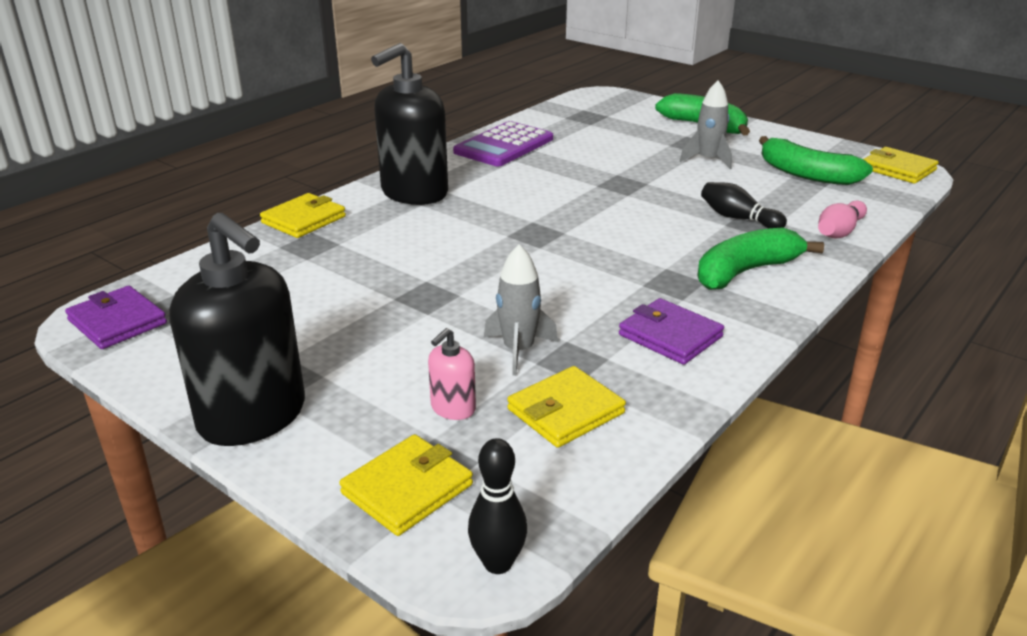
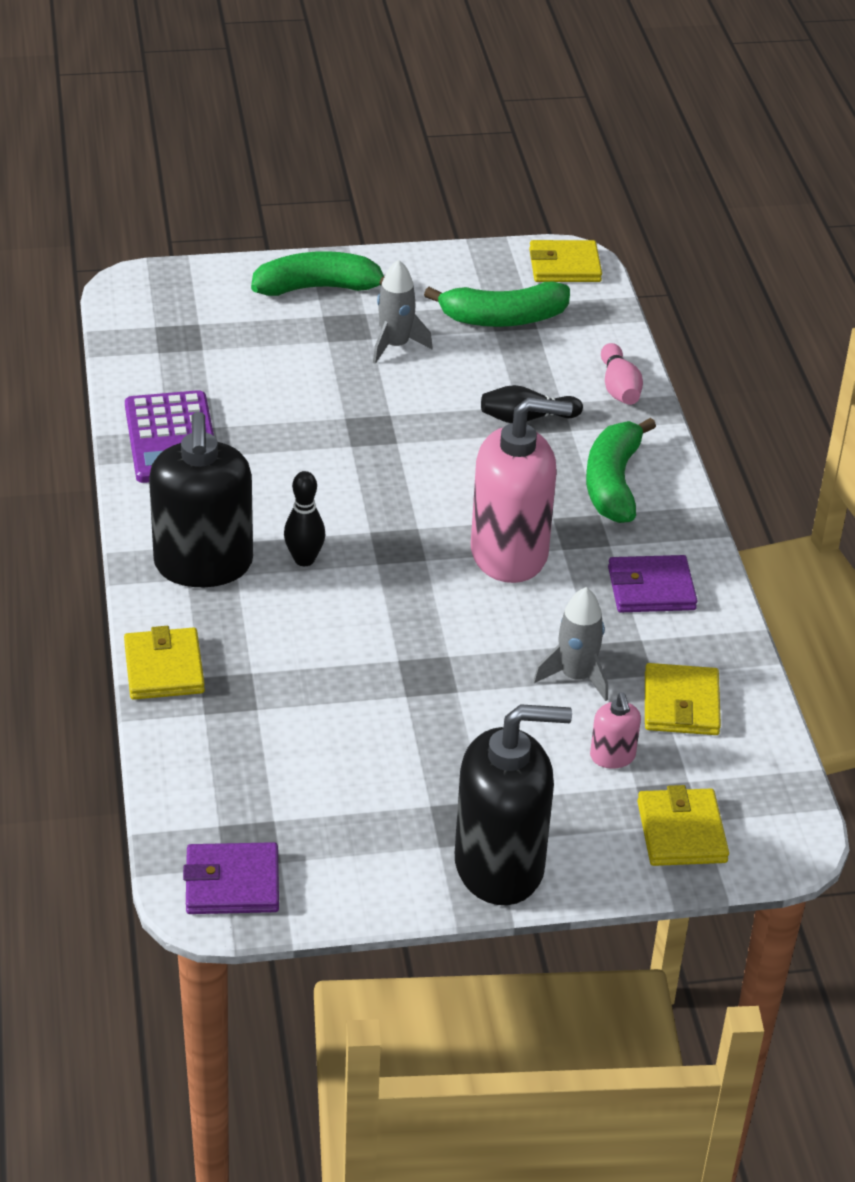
camera: 50 degrees left, 10 degrees up
(498, 563) = (798, 832): black bowling pin -> black bowling pin (304, 559)
(600, 270) = (510, 554): none -> pink soap dispenser

